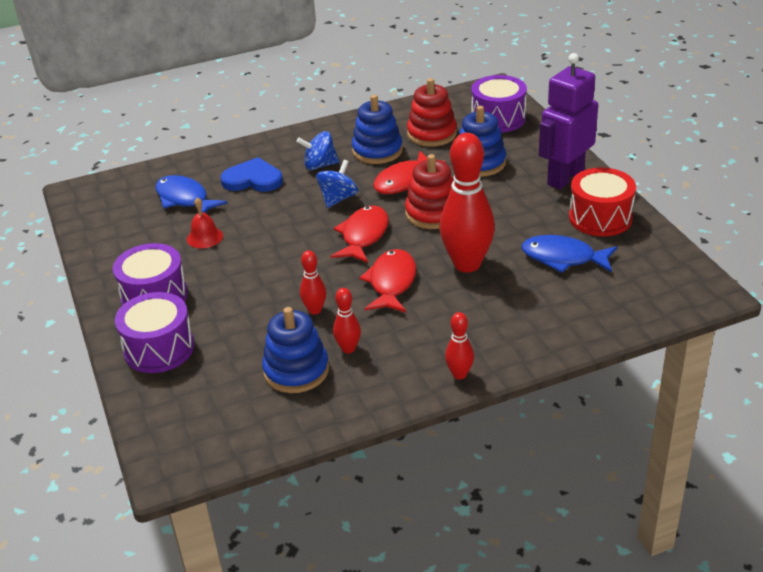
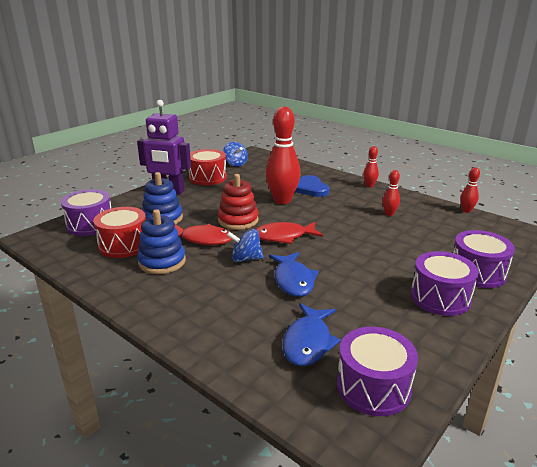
camera: 120 degrees left, 10 degrees down
(112, 212) = (373, 387): none -> purple drum
(205, 237) = (350, 304): red bell -> none
(253, 179) = (245, 312): blue heart -> blue heart (310, 188)
(296, 370) = (424, 222): blue stacking toy -> none
(315, 310) = (373, 231): red bowling pin -> red bowling pin (466, 211)
(320, 165) = (200, 282): blue spinning top -> blue spinning top (235, 164)
(391, 283) = (321, 216): red fish -> none
(432, 134) = (124, 245): red stacking toy -> red drum
(563, 258) = (253, 180): blue fish -> blue fish (293, 280)

